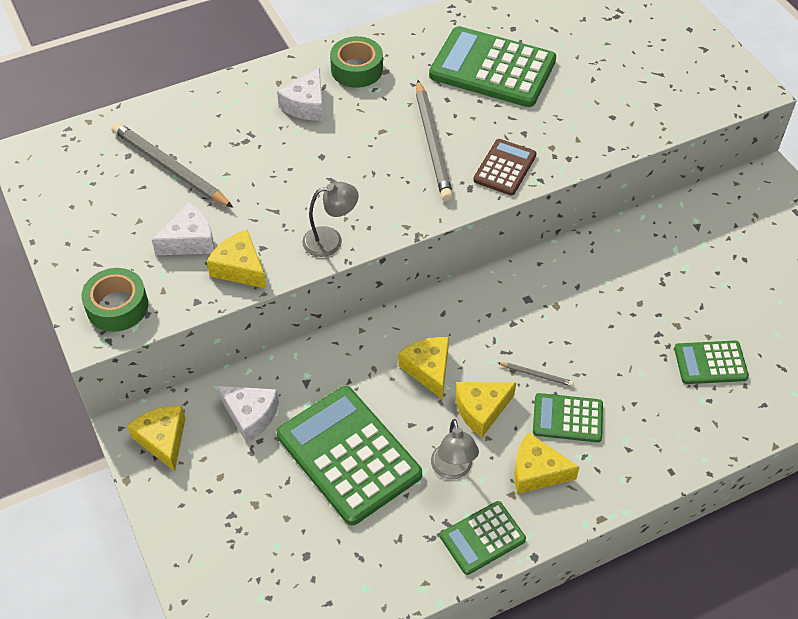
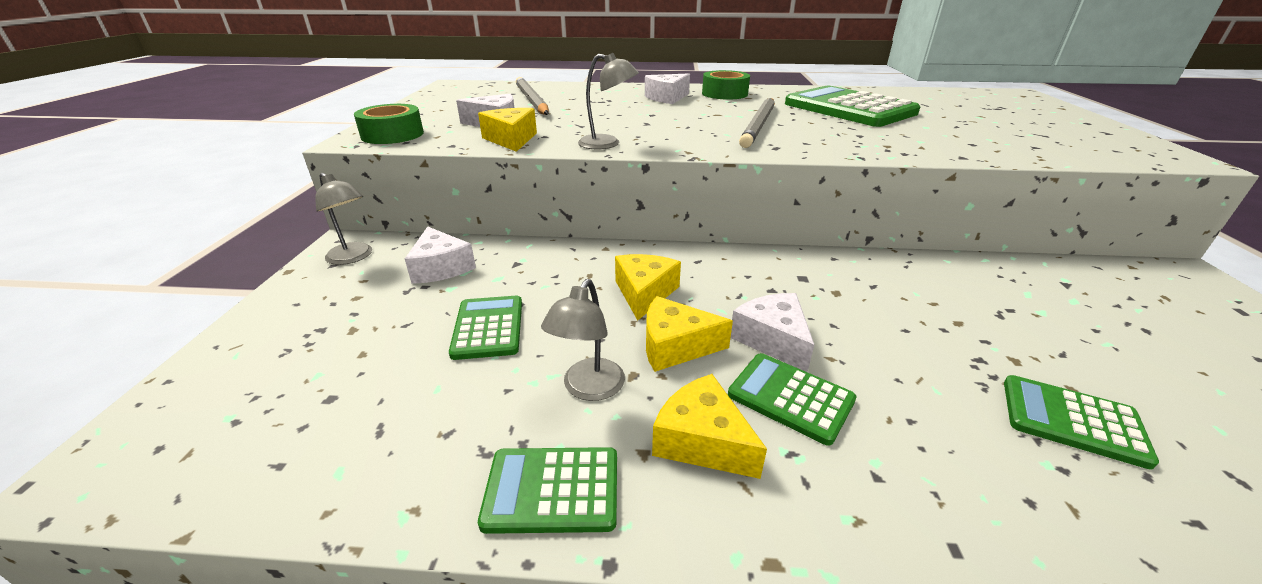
camera: 30 degrees right, 20 degrees down
(163, 440) = (353, 257): yellow cheese -> grey lamp
(348, 455) = (488, 328): green calculator -> green calculator, size x0.53
(504, 168) = (824, 145): brown calculator -> none
(536, 375) = (772, 339): grey pencil -> white cheese

